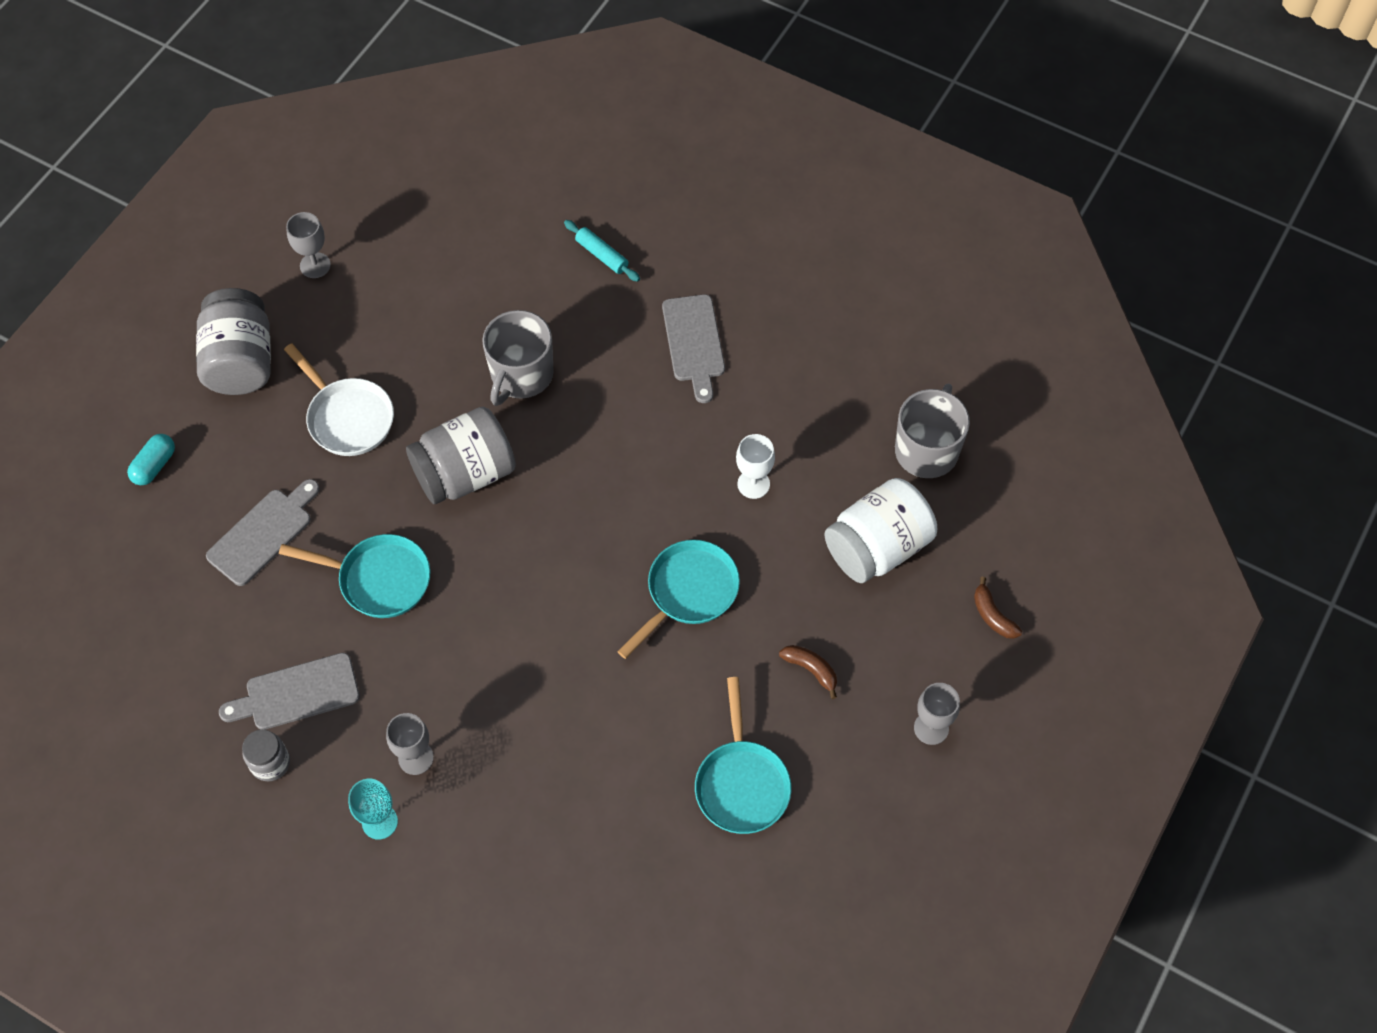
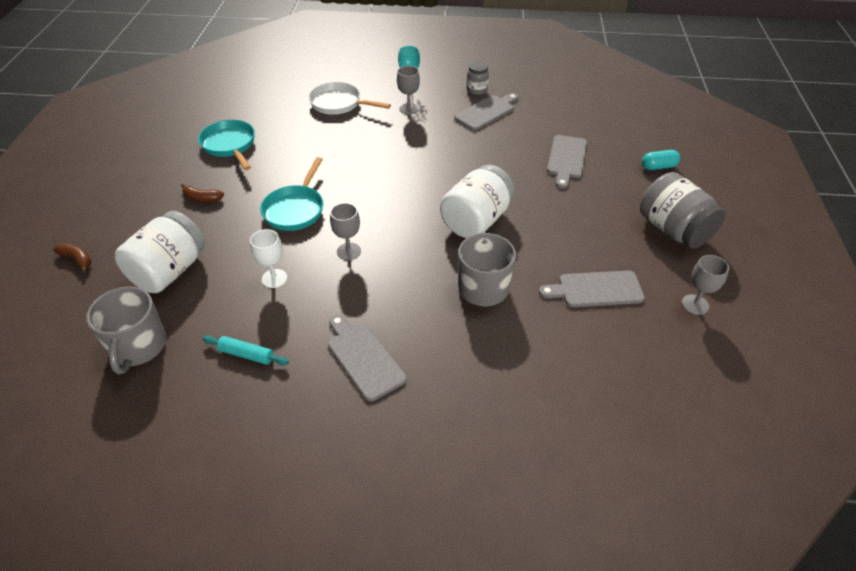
camera: 155 degrees right, 15 degrees down
(154, 466) = (658, 167): turquoise capsule -> turquoise capsule turned 75 degrees clockwise
(348, 417) = (575, 224): white pan -> white pan (339, 104)
(379, 579) = (484, 161): turquoise pan -> none
(401, 323) = (596, 289): none -> grey cutting board
(465, 474) = (476, 221): grey jar -> white jar
(602, 255) = (484, 402): turquoise rolling pin -> turquoise rolling pin (246, 354)
(931, 728) = (118, 195): grey goblet -> grey goblet (348, 251)

